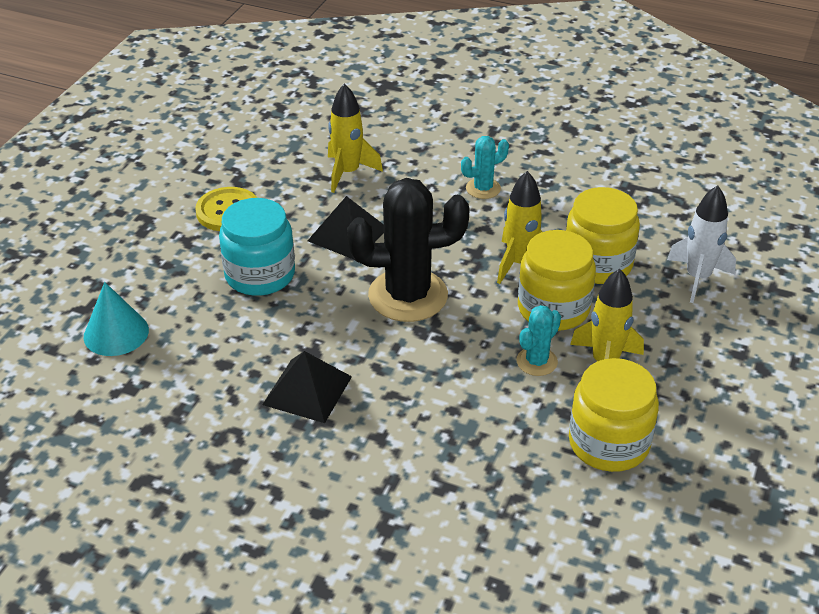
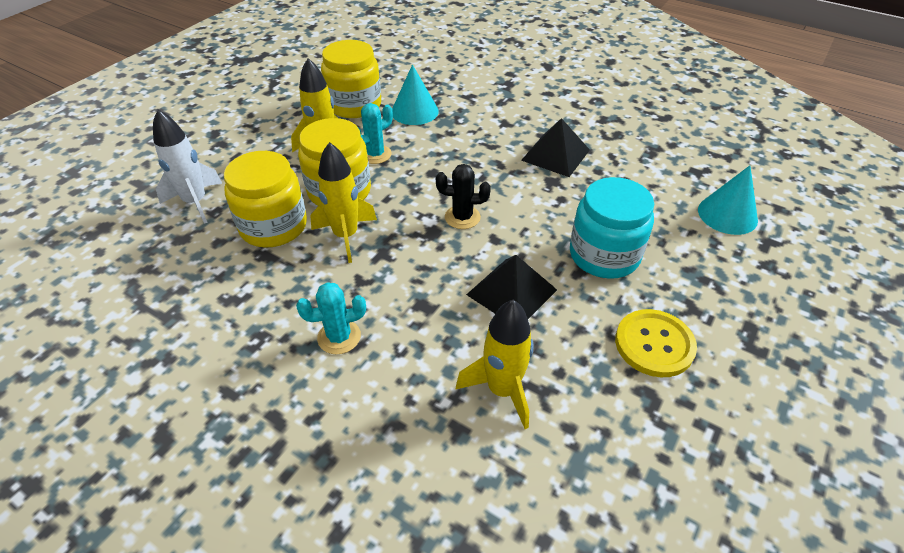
camera: 170 degrees left, 5 degrees up
(408, 295) = (462, 217): black cactus -> black cactus, size x0.49
(515, 442) = (414, 111): none -> turquoise cone

